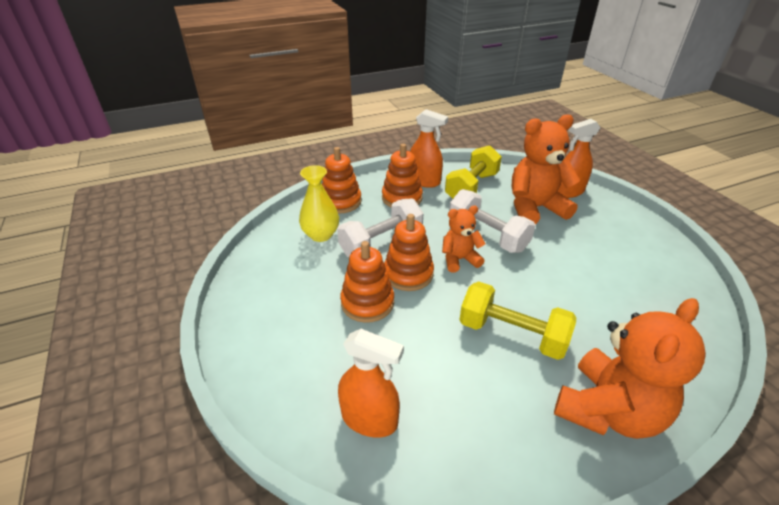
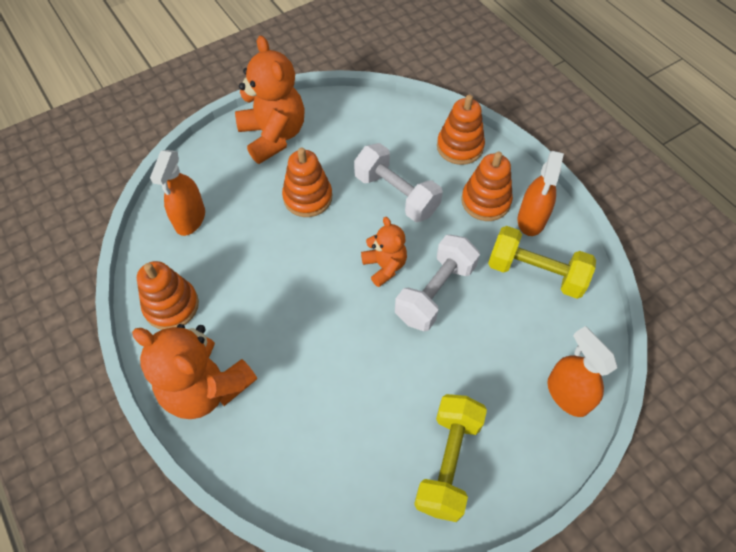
camera: 80 degrees right, 20 degrees up
(321, 235) = (397, 143): yellow vase -> none
(408, 274) = (352, 223): orange stacking toy -> orange stacking toy (171, 306)
(512, 334) = (284, 315): yellow dumbbell -> yellow dumbbell (448, 462)
(534, 208) = (509, 347): orange teddy bear -> orange teddy bear (273, 136)

